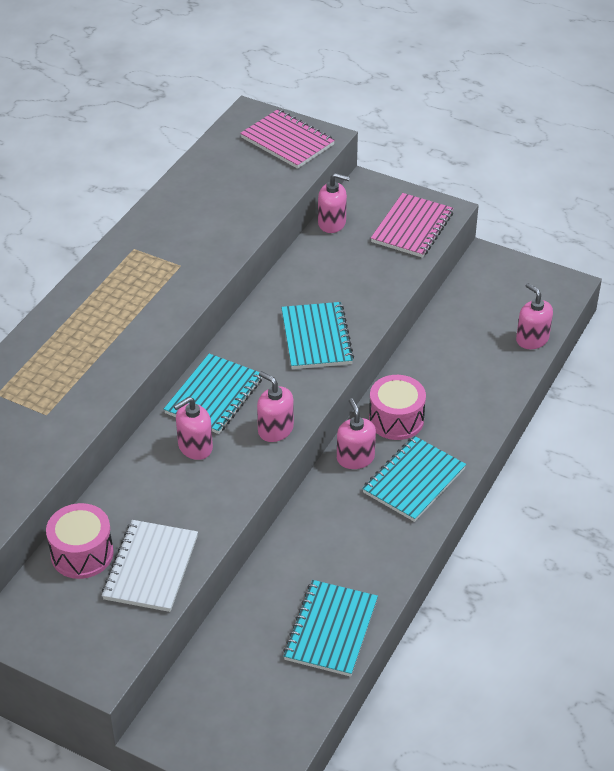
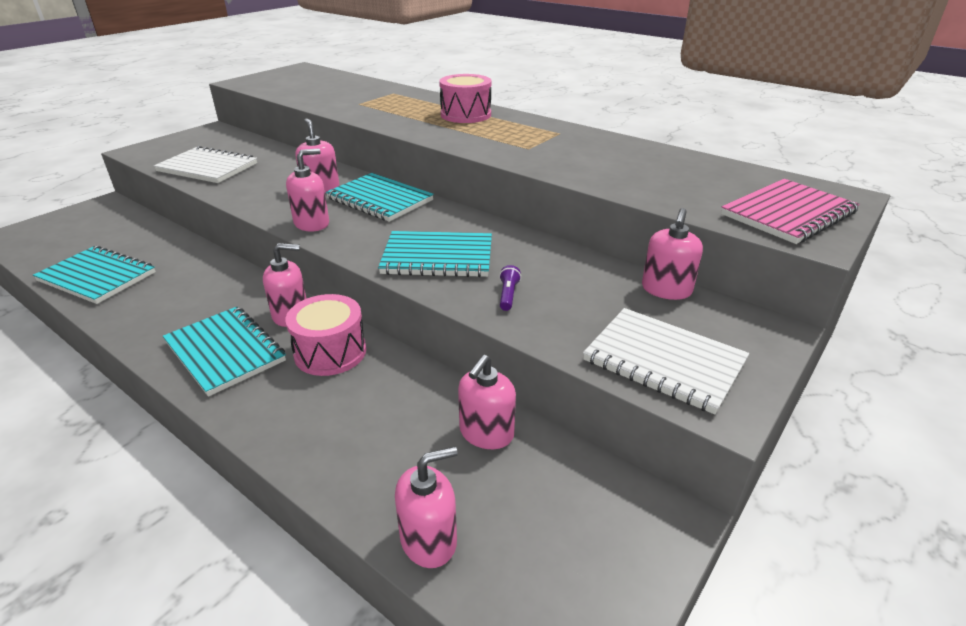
camera: 100 degrees right, 10 degrees down
(82, 553) = (248, 149): pink drum -> pink drum (466, 115)
(360, 295) = (508, 295): none -> purple flashlight
(412, 227) = (664, 361): pink notebook -> white notebook
(450, 328) = (486, 433): none -> pink soap dispenser

